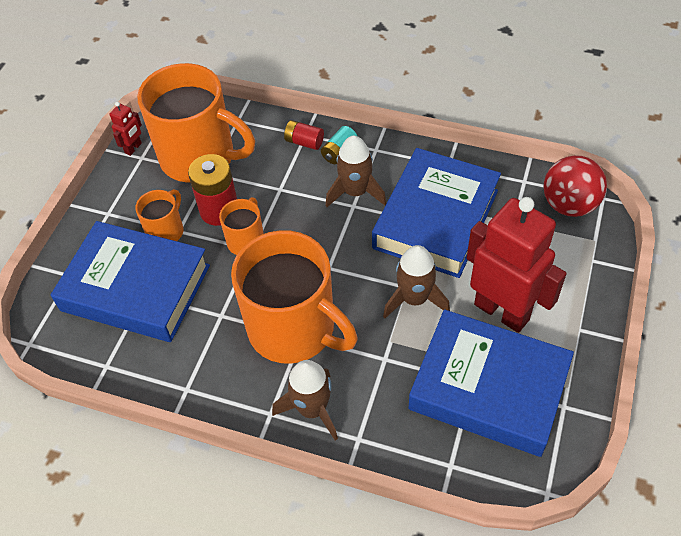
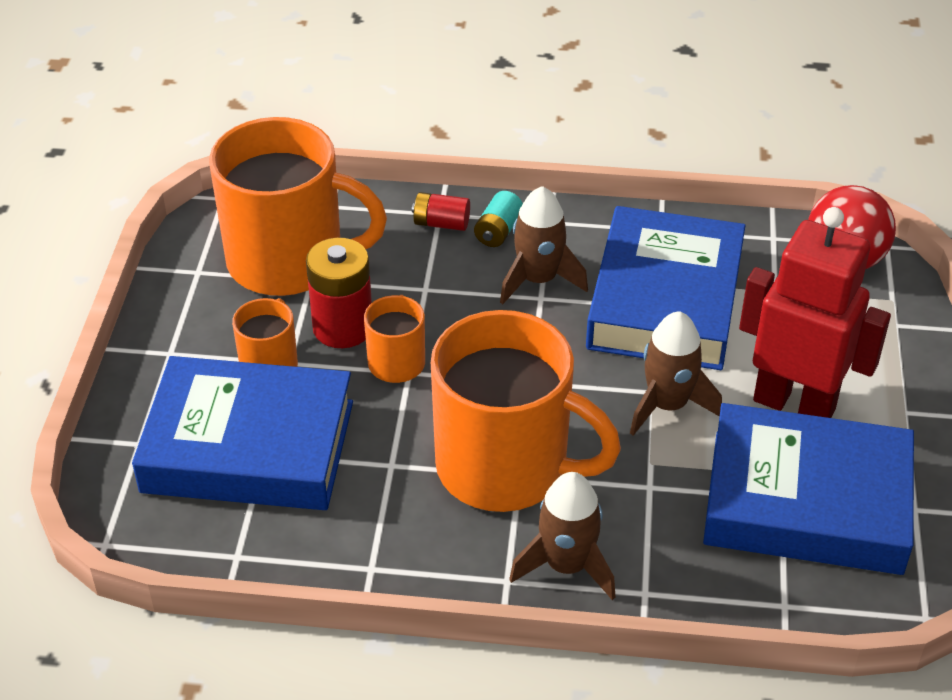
camera: 15 degrees left, 10 degrees down
(133, 148) = (181, 261): red robot -> none

